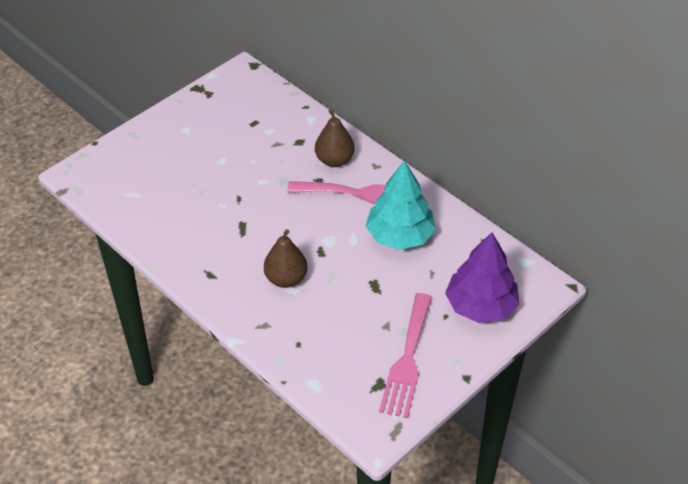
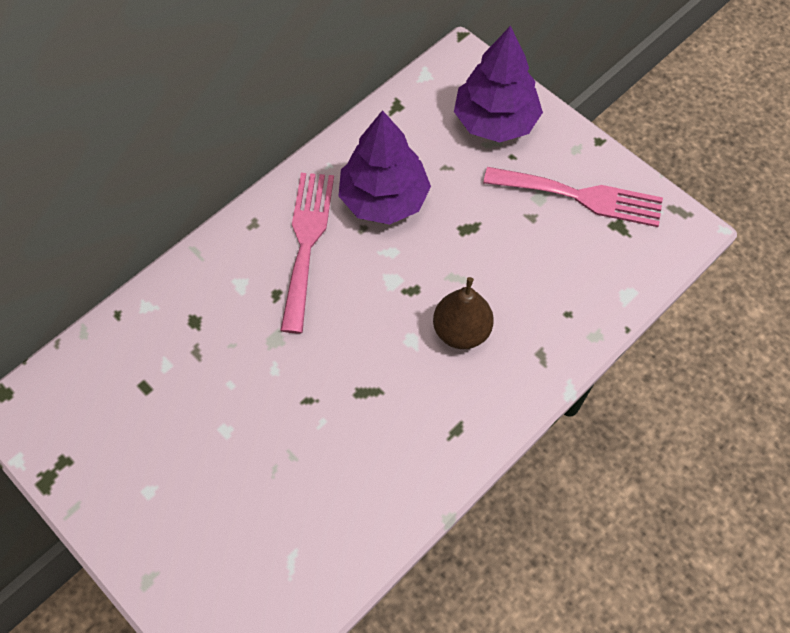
camera: 90 degrees left, 15 degrees up
(334, 160) = (238, 274): brown pear -> none
(400, 235) = (384, 198): turquoise tree -> purple tree

